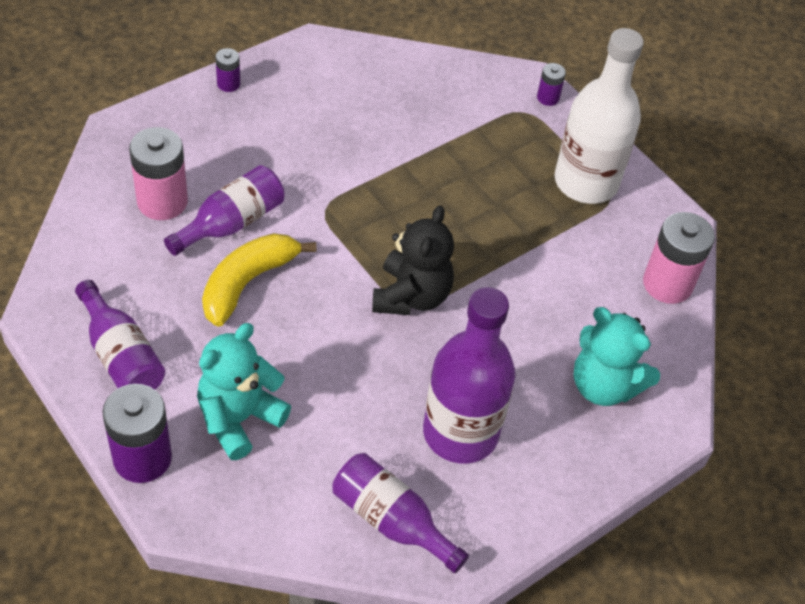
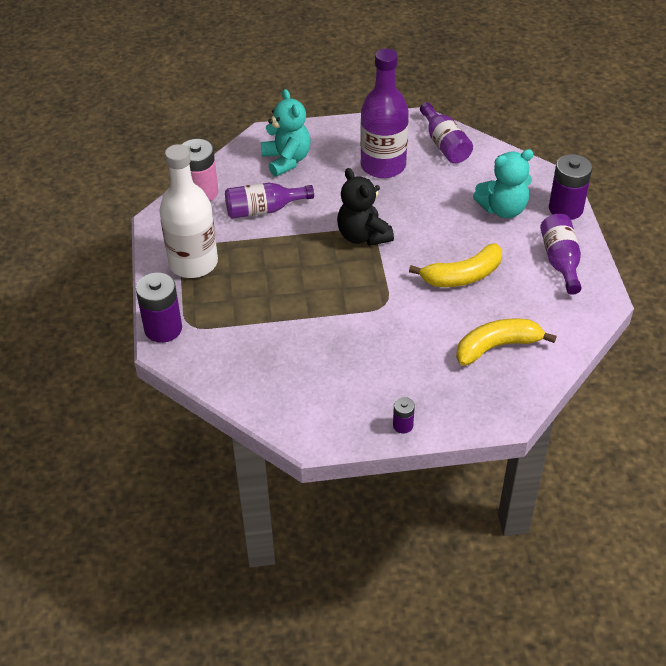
camera: 145 degrees left, 5 degrees down
(162, 201) = (497, 347): pink battery -> yellow banana
(231, 223) = (454, 316): purple bottle -> purple bottle (263, 210)
(411, 296) = (363, 236): black teddy bear -> black teddy bear turned 75 degrees counterclockwise
(548, 98) = (163, 329): purple battery -> purple battery, size x2.00

